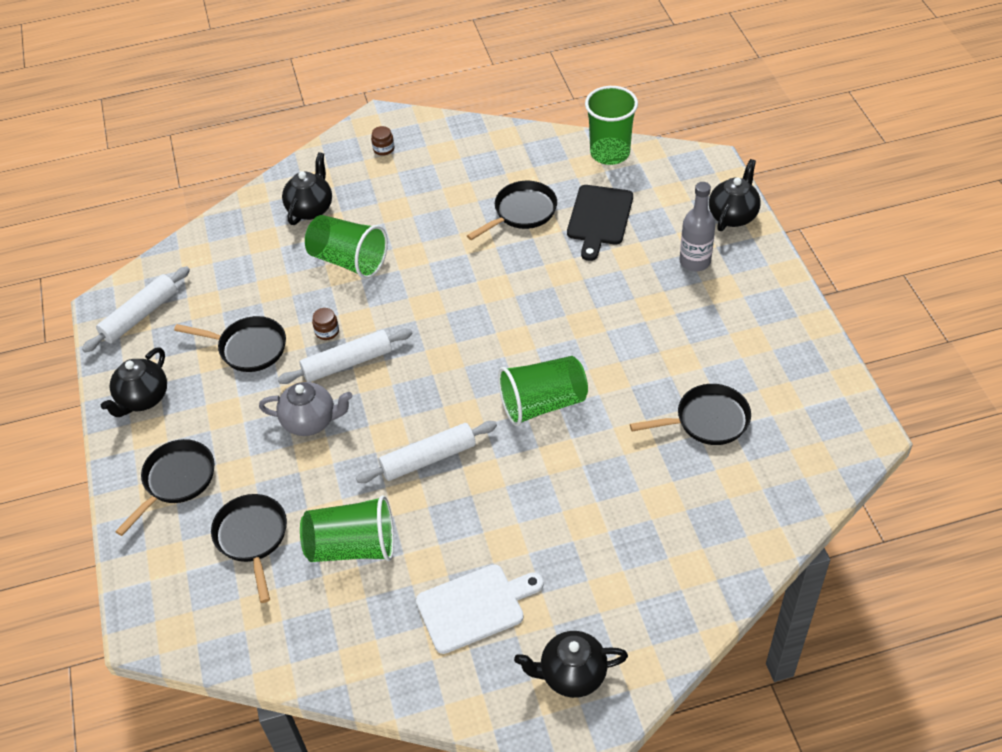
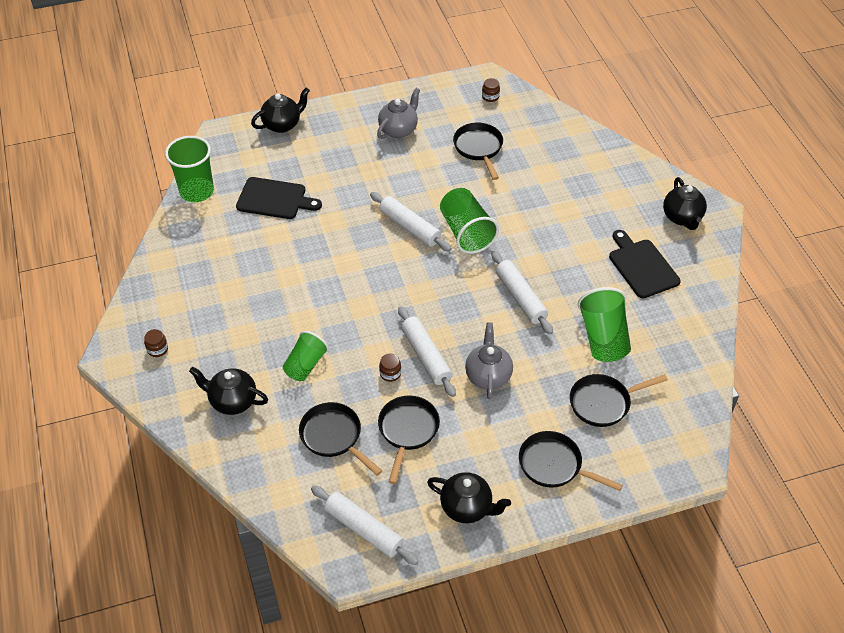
camera: 95 degrees left, 0 degrees up
(348, 260) = (305, 365): green cup -> green cup, size x0.67
(475, 607) = (642, 266): white cutting board -> black cutting board
(522, 212) = (261, 247): black pan -> black pan (334, 437)
(553, 346) = (410, 227): none -> white rolling pin
(695, 261) = (328, 147): grey bottle -> none
(733, 216) = (282, 125): black teapot -> black teapot turned 120 degrees clockwise
(736, 331) = (398, 130): none -> grey teapot
(823, 437) = (490, 97): none -> brown jar

